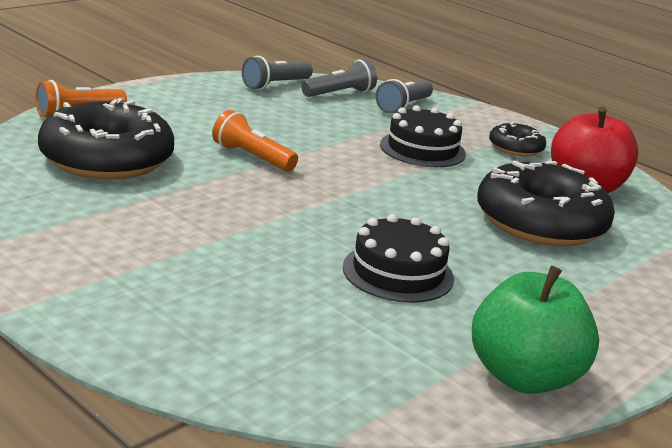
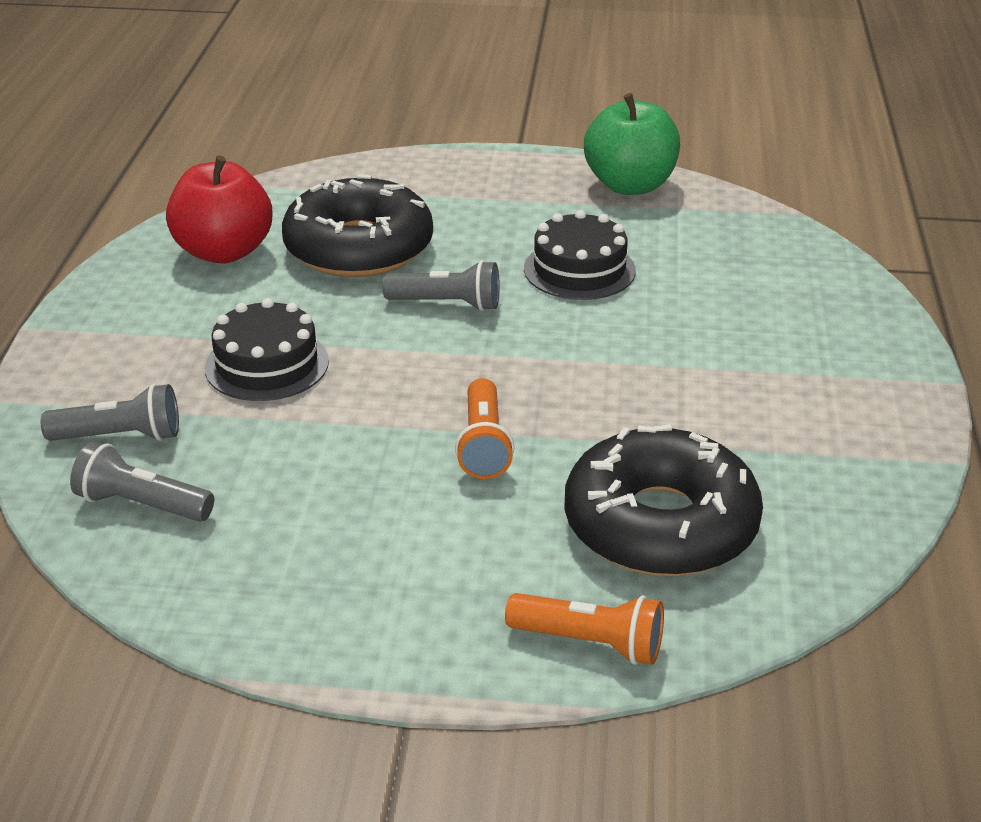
camera: 125 degrees left, 10 degrees up
(275, 85) = (190, 572): grey flashlight -> grey flashlight (447, 304)
(516, 148) = (161, 318): black donut -> none

